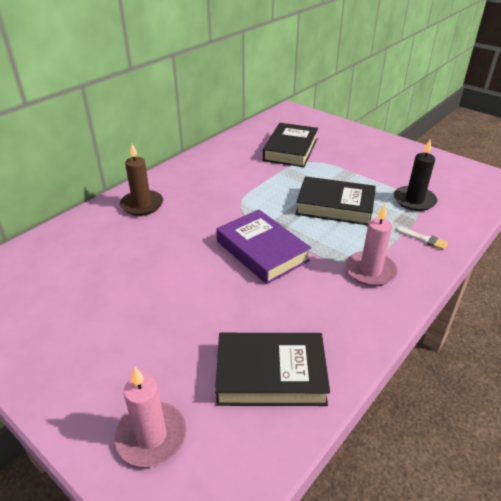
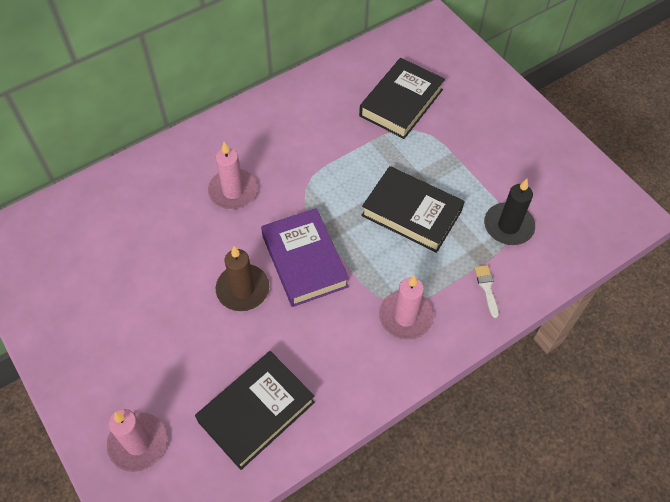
camera: 15 degrees right, 20 degrees up
(142, 205) = (200, 161): brown candle -> brown candle (243, 289)
(178, 218) = (233, 191): none -> pink candle
(270, 374) = (256, 412): black book -> black book turned 60 degrees counterclockwise
(424, 239) = (486, 288): white brush -> white brush turned 150 degrees counterclockwise

